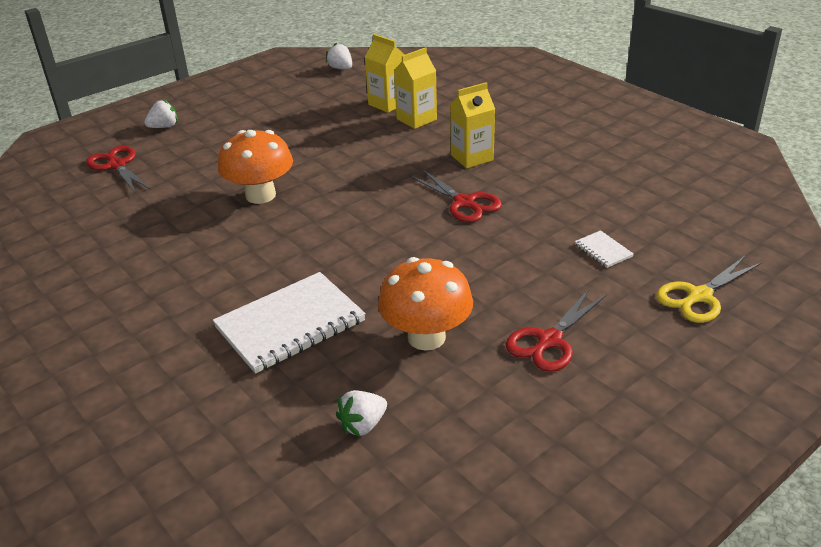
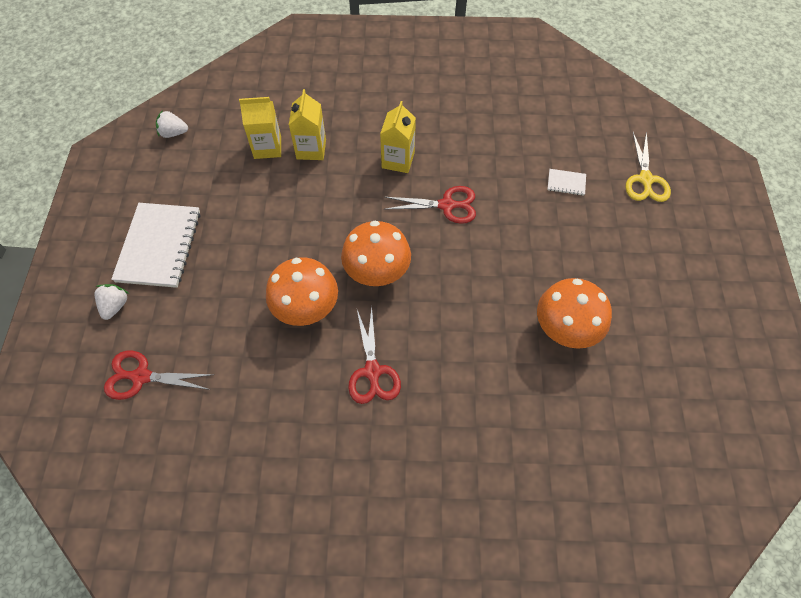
camera: 50 degrees left, 25 degrees up
(290, 324) = (484, 393): white notebook -> white notebook (159, 246)
(341, 207) = (377, 272): none -> orange mushroom
(363, 425) = (615, 418): white strawberry -> none
(549, 340) = (621, 274): red scissors -> red scissors (372, 371)

